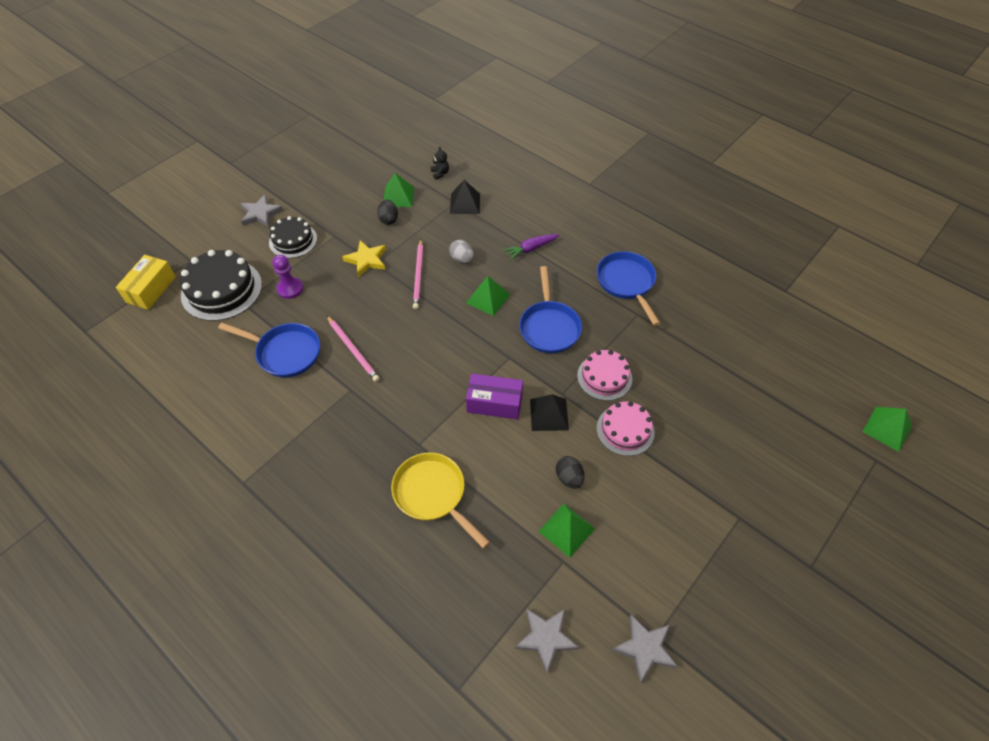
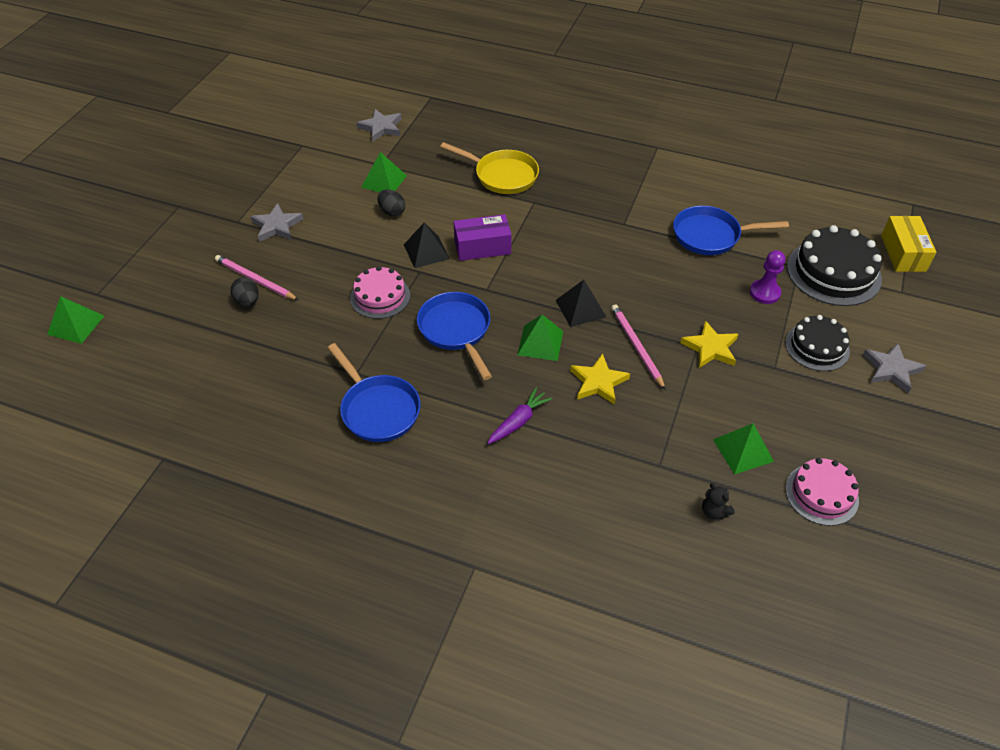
camera: 160 degrees right, 5 degrees down
(353, 350) = (648, 254): pink pencil -> pink pencil (255, 279)
(388, 219) = (727, 410): black egg -> black egg (248, 301)
(462, 259) = (598, 382): grey egg -> yellow star
(465, 203) = (644, 468): black pyramid -> black pyramid (580, 308)
(625, 430) = (349, 257): pink cake -> pink cake (821, 494)
(644, 648) = (310, 138): grey star -> grey star (277, 226)

